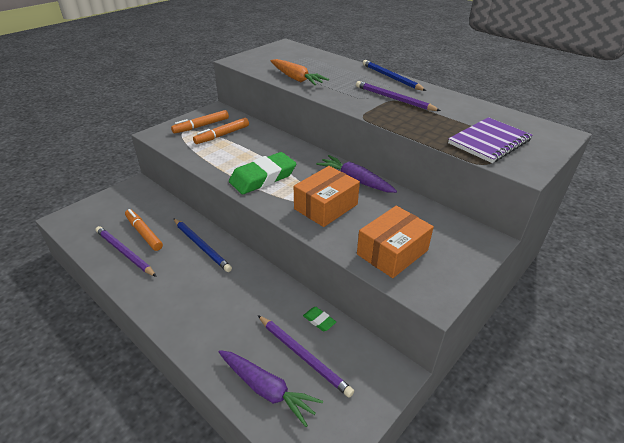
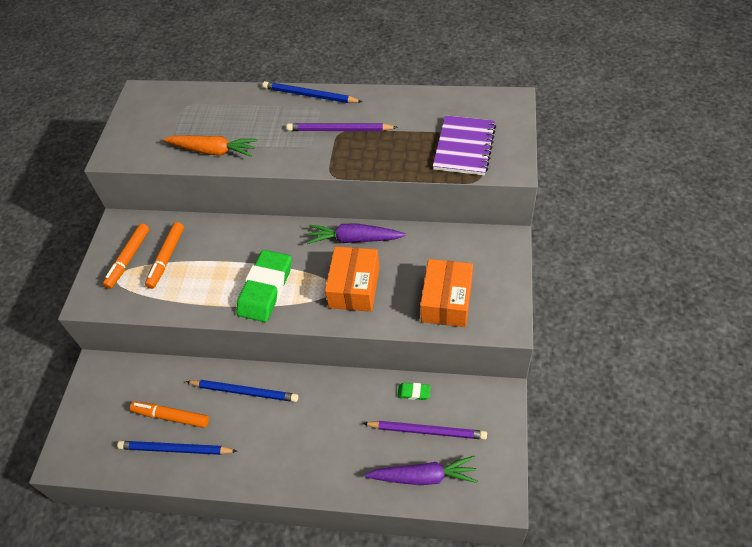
camera: 30 degrees left, 15 degrees up
(124, 253) = (175, 449): purple pencil -> blue pencil

